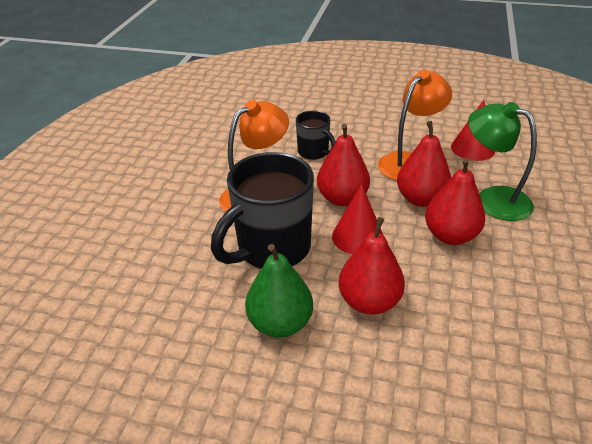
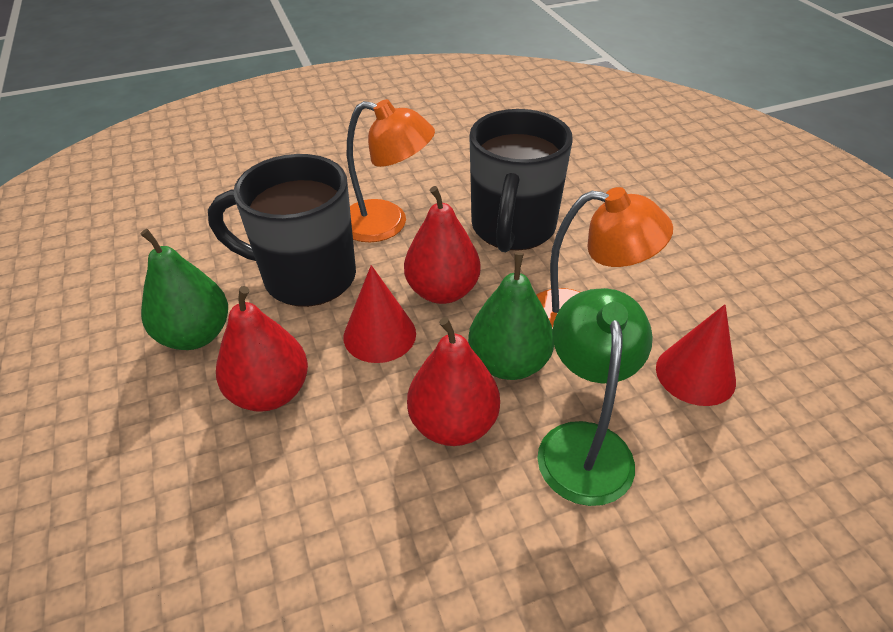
camera: 55 degrees right, 5 degrees up
(314, 152) = (512, 229): black mug -> black mug, size x1.90
(421, 199) = (509, 363): red pear -> green pear

